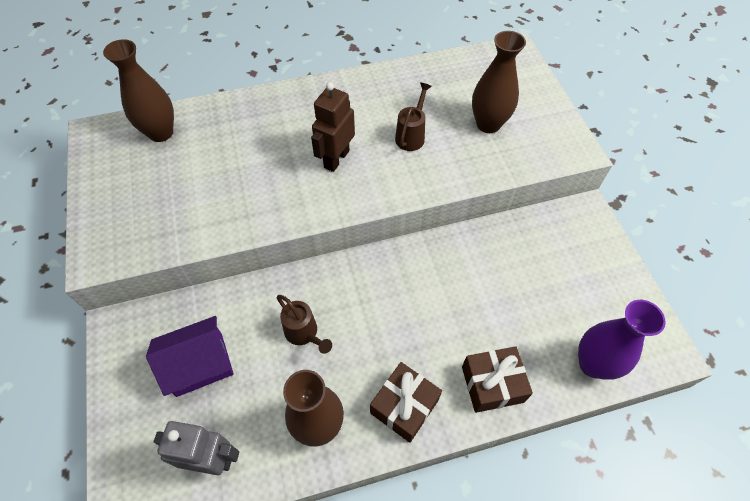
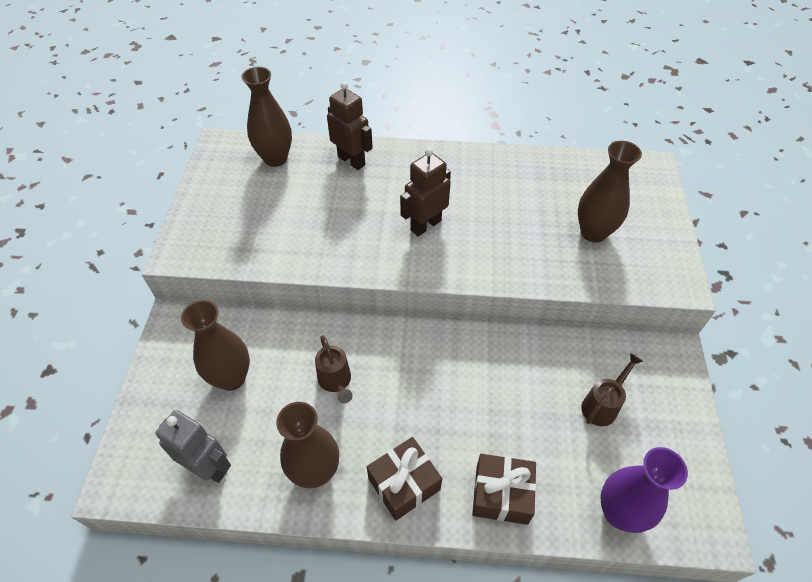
camera: 20 degrees right, 5 degrees down
(199, 364) = (231, 378): purple house -> brown vase
(239, 115) = (351, 160): none -> brown robot
(411, 136) = (508, 223): brown watering can -> brown watering can (602, 405)

